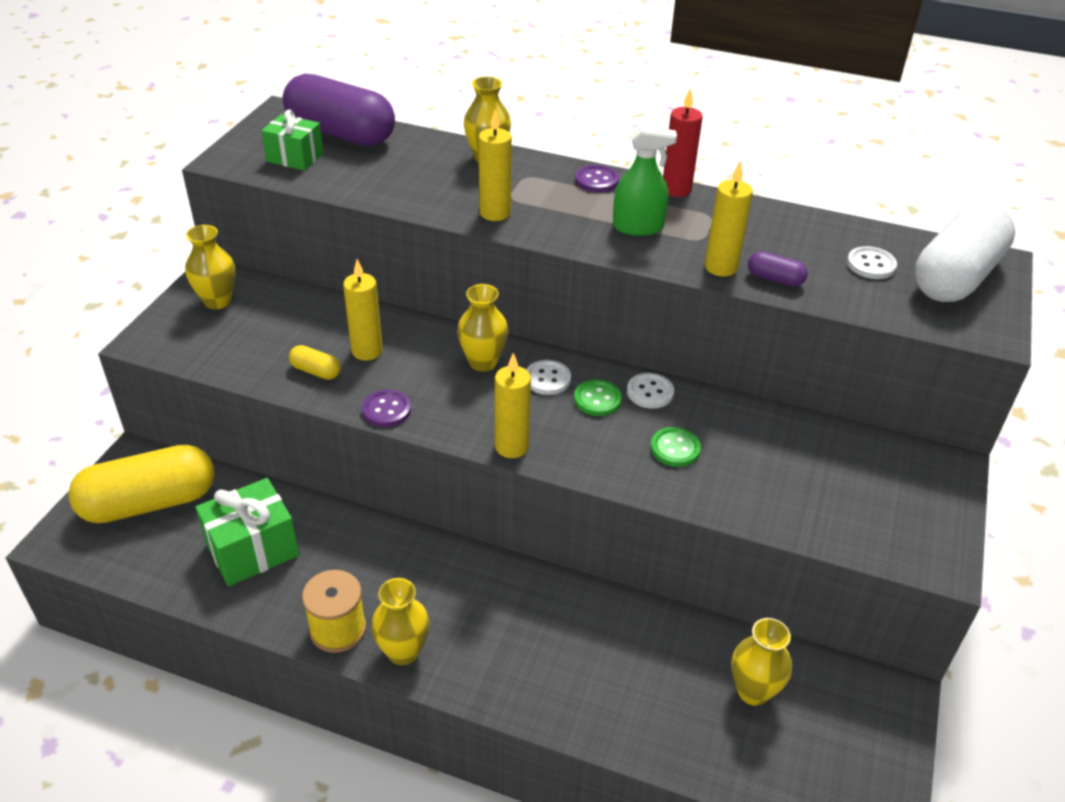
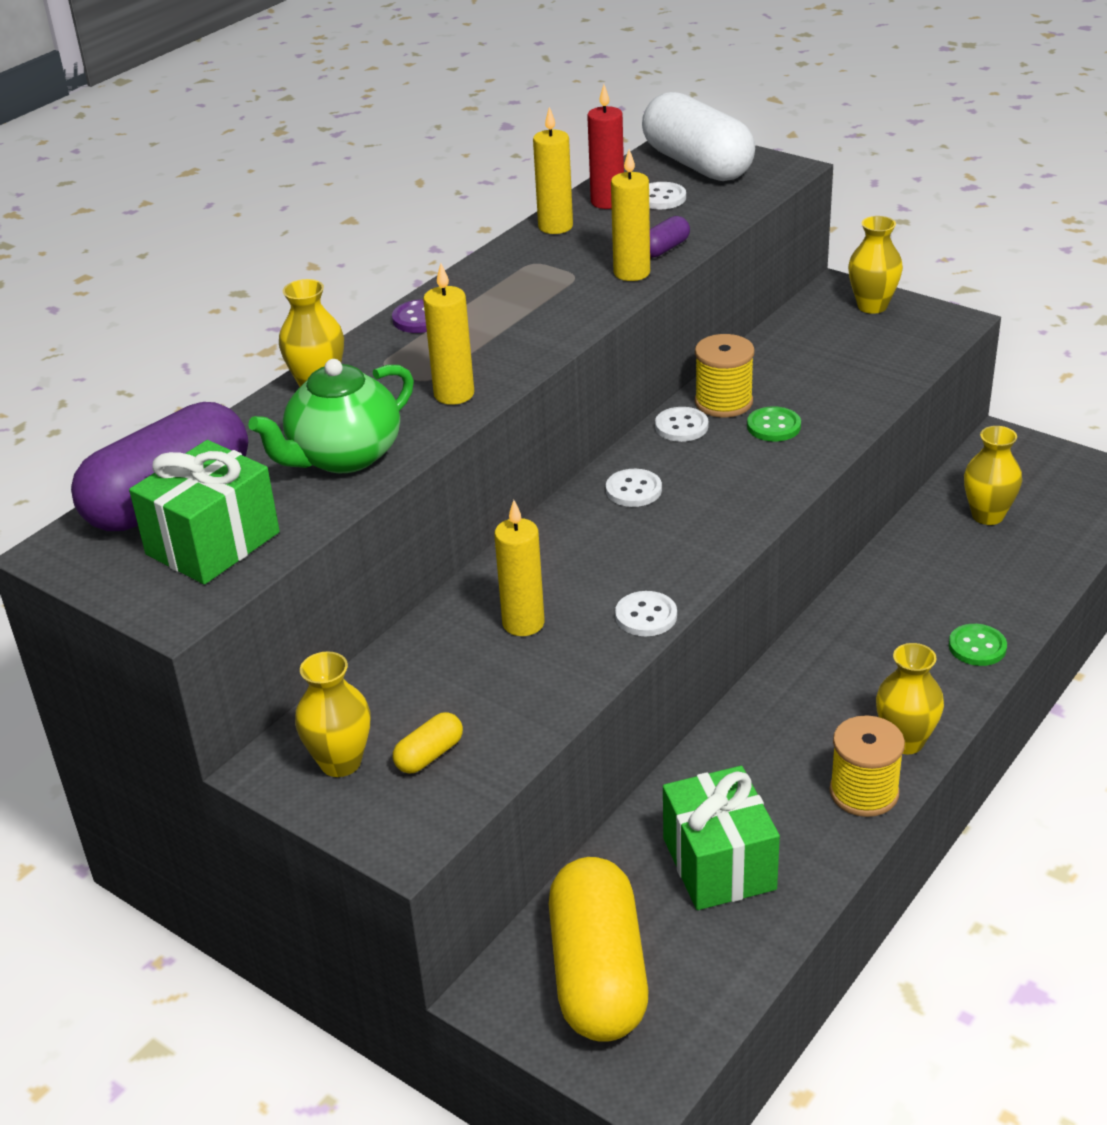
camera: 70 degrees left, 5 degrees down
(295, 157) = (213, 543): green gift -> green gift, size x1.51
(316, 371) = (547, 671): yellow capsule -> yellow capsule (429, 755)
(386, 410) = (646, 616): purple button -> white button
(401, 184) = (343, 457): none -> green teapot
(483, 362) = (584, 533): yellow vase -> yellow vase (872, 306)
(511, 447) = (740, 530): yellow candle -> yellow candle (555, 227)
(597, 399) = (681, 461): green button -> green button (977, 647)
(638, 227) = (533, 307): green spray bottle -> none
(676, 189) = (469, 273): red candle -> red candle (607, 202)
(699, 412) = (723, 402): none -> yellow spool

